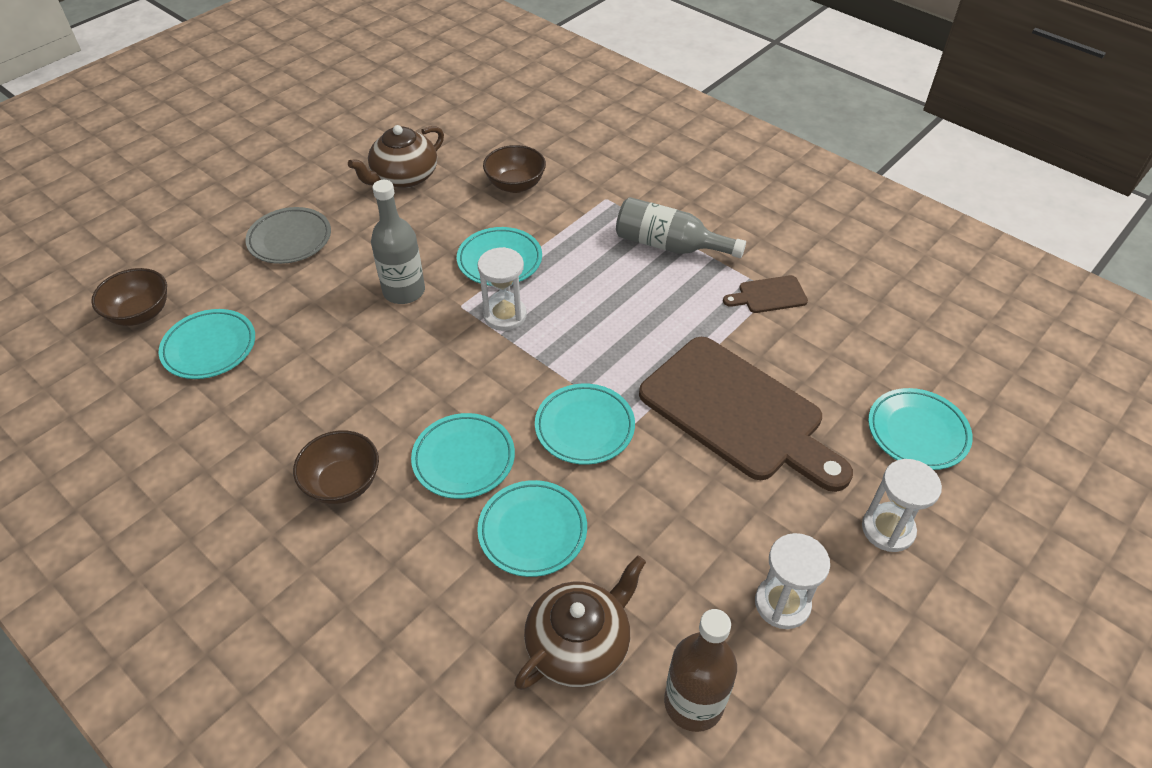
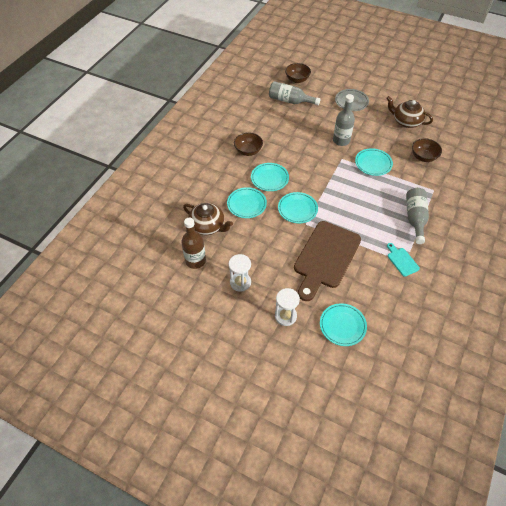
camera: 75 degrees right, 5 degrees up
(209, 348) = (290, 101): turquoise plate -> grey bottle
(505, 315) = (343, 173): white hourglass -> none
(768, 295) = (402, 260): brown cutting board -> turquoise cutting board

